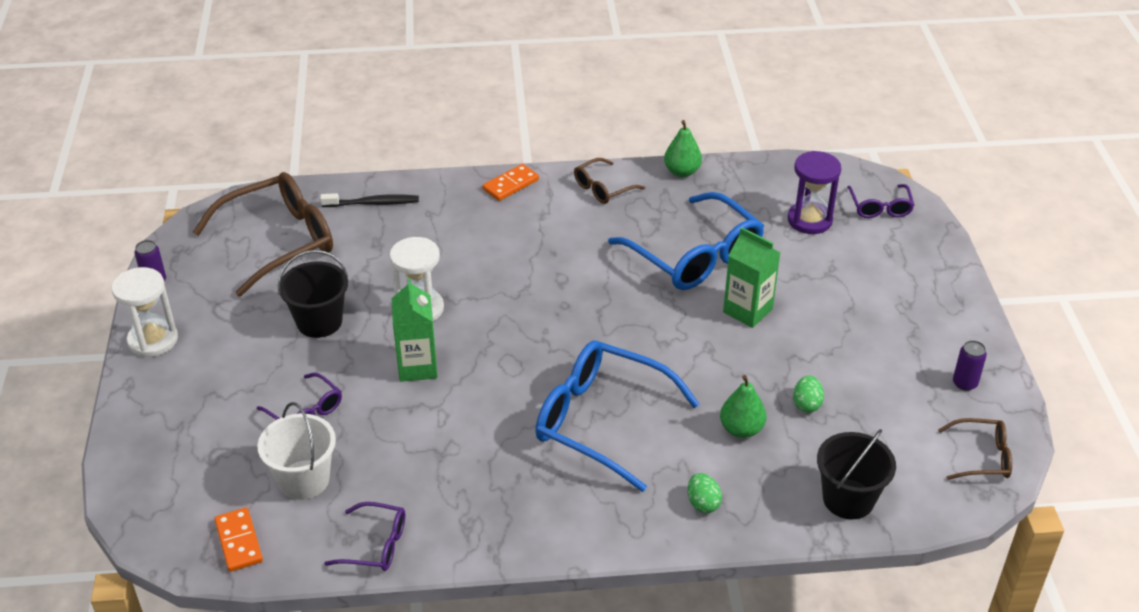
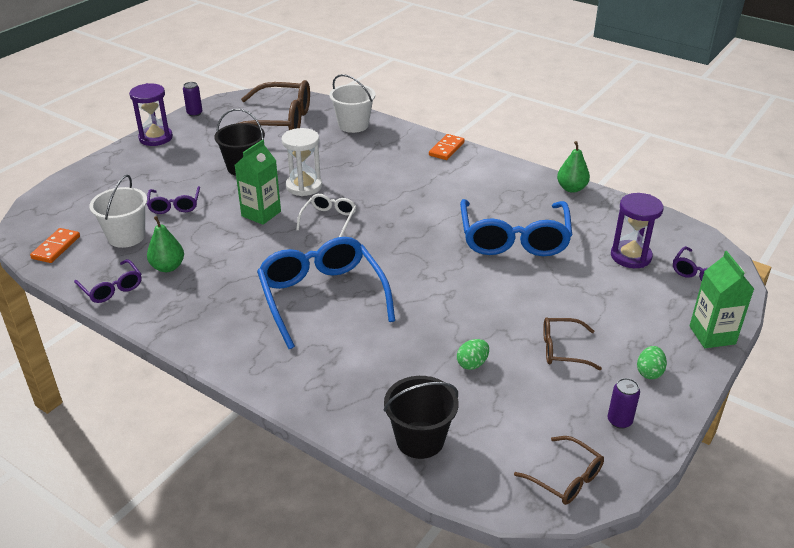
camera: 40 degrees right, 5 degrees down
(153, 340) = (156, 138): white hourglass -> purple hourglass
(373, 203) = (353, 125): black toothbrush -> white bucket
(497, 333) = (329, 219): none -> white glasses
(510, 184) = (446, 149): orange domino -> orange domino turned 60 degrees counterclockwise
(603, 188) = (503, 175): brown glasses -> brown glasses (562, 350)
(703, 503) = (318, 380): green egg -> green egg (649, 372)
(741, 429) = (404, 352): green pear -> green pear (168, 267)
(747, 310) = (507, 287): green carton -> green carton (712, 335)

